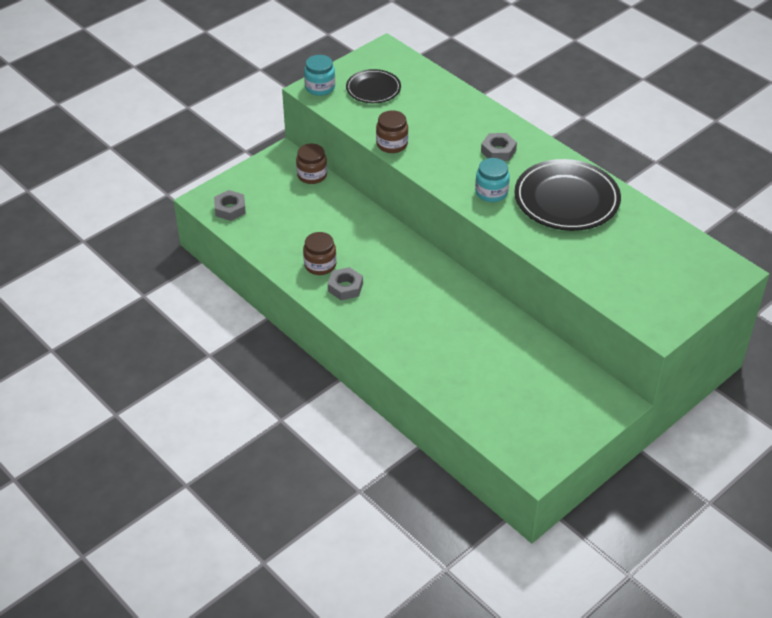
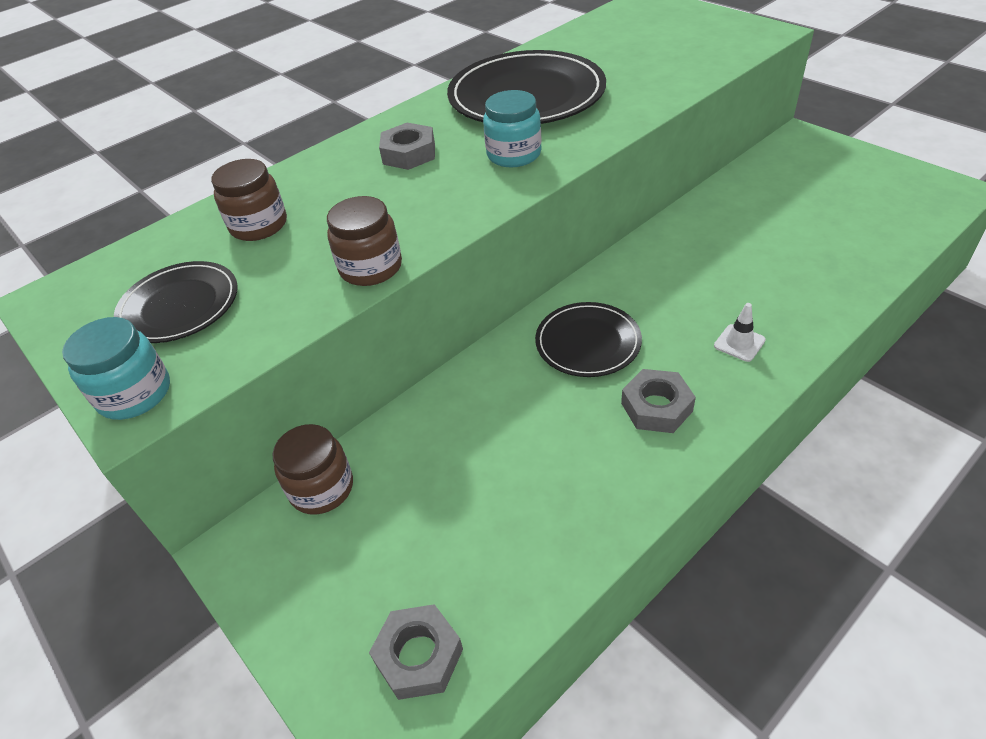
camera: 85 degrees left, 0 degrees up
(320, 265) = (601, 451): brown jar -> brown jar (259, 225)
(388, 326) = (739, 343): none -> white traffic cone
(395, 265) = (588, 343): none -> black plate

